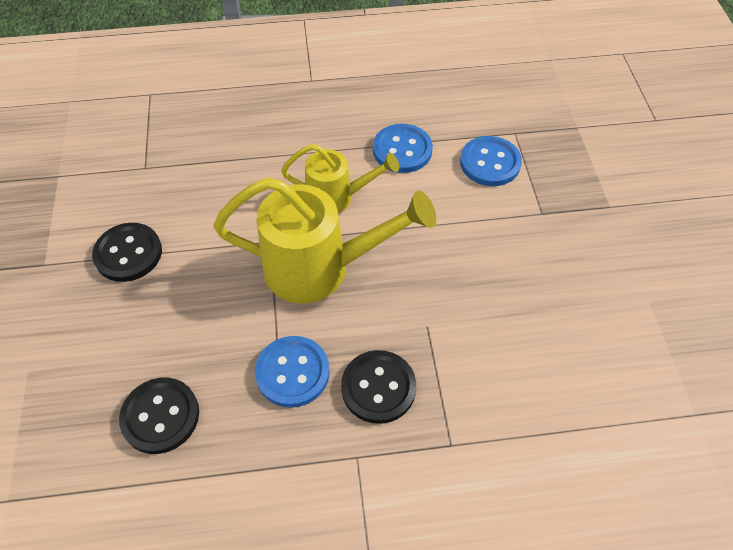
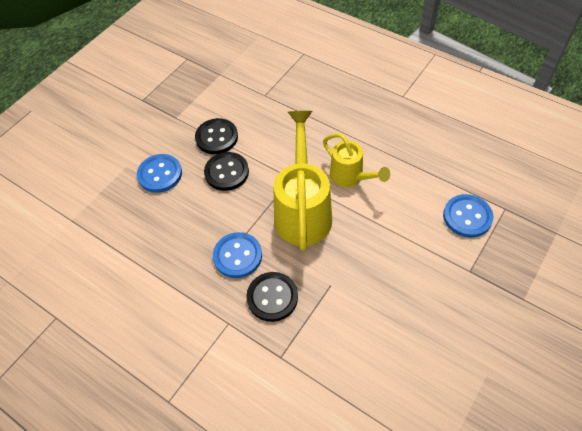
camera: 45 degrees right, 0 degrees up
(160, 416) = (160, 230): black button -> black button (226, 172)
(320, 268) = (303, 211): yellow watering can -> yellow watering can turned 135 degrees counterclockwise
(402, 150) = (417, 173): blue button -> blue button (160, 174)

